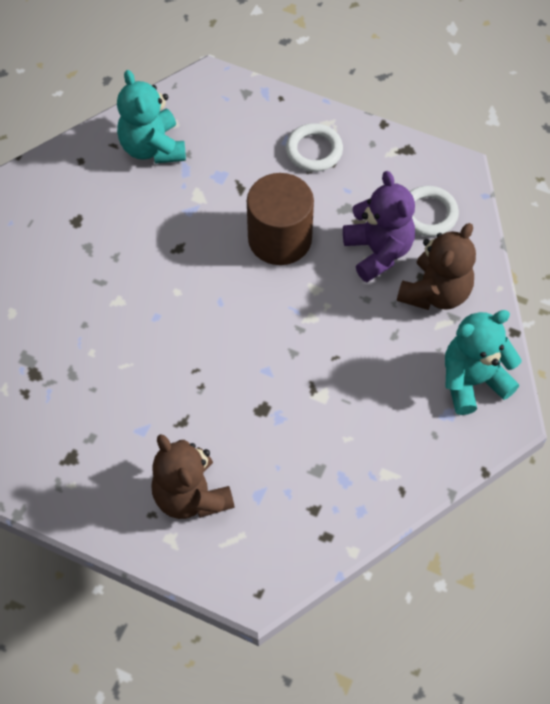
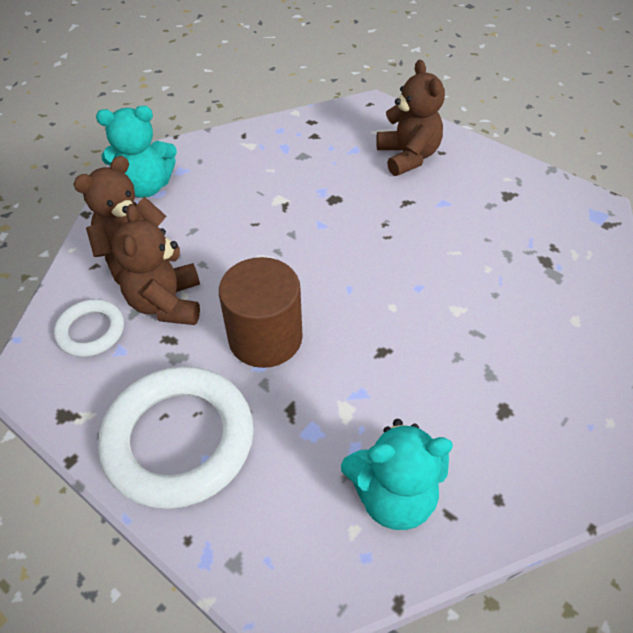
camera: 165 degrees left, 10 degrees down
(152, 148) = (393, 496): turquoise teddy bear -> turquoise teddy bear turned 90 degrees clockwise
(314, 150) = (179, 440): white ring -> white ring, size x1.96
(378, 251) = (166, 303): purple teddy bear -> brown teddy bear

